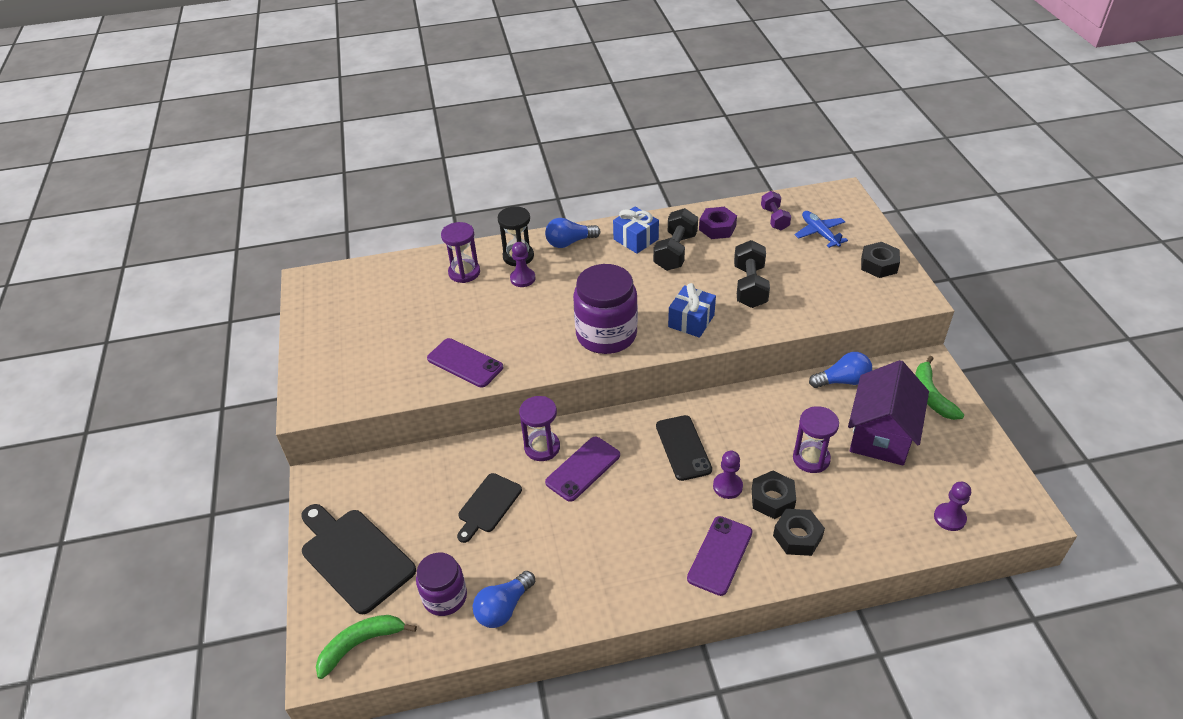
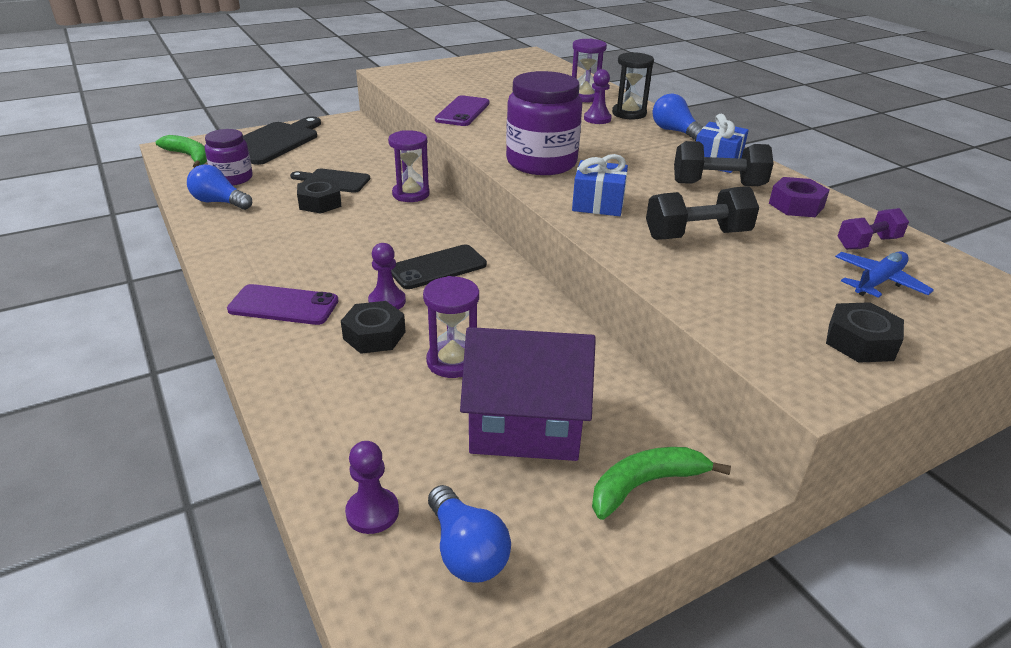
camera: 70 degrees right, 10 degrees down
(583, 469) = (389, 216): purple phone -> none
(797, 536) = (316, 359): black nut -> black nut (320, 202)
(842, 381) = (619, 381): blue light bulb -> blue light bulb (466, 551)

